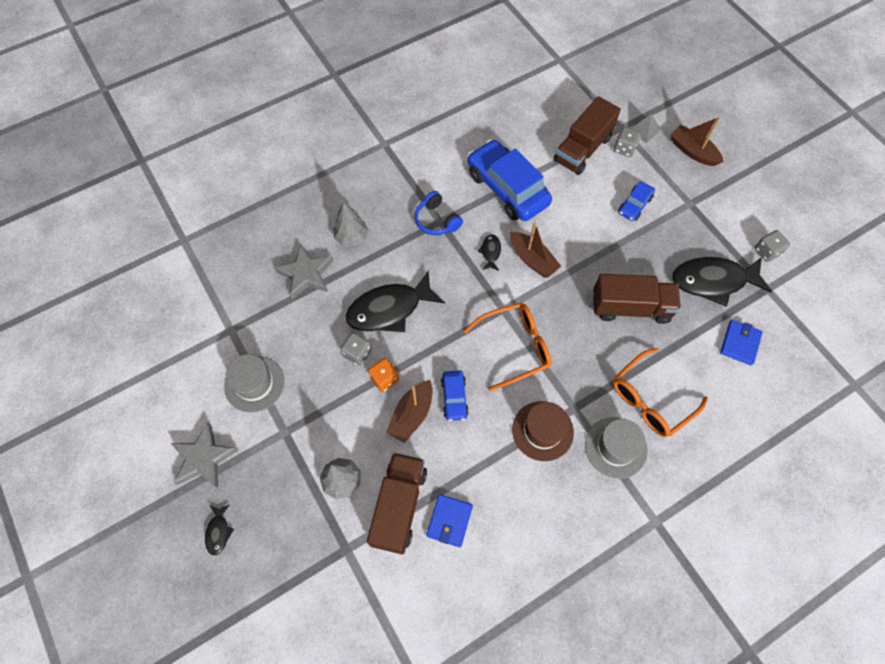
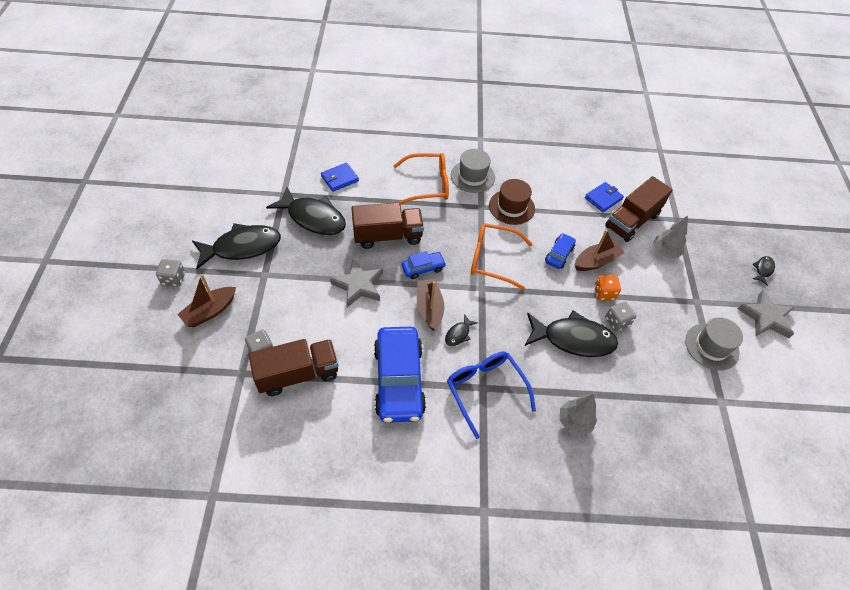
camera: 150 degrees left, 10 degrees down
(306, 274) = (633, 412): grey star -> grey star (358, 285)
(436, 220) = (485, 390): blue headphones -> blue glasses
(630, 307) = (387, 236): brown truck -> brown truck turned 135 degrees clockwise
(634, 205) = (308, 299): blue car -> blue car (423, 268)
(644, 130) = (224, 356): grey pyramid -> none
(692, 151) = (210, 311): brown boat -> brown boat turned 60 degrees clockwise
(734, 214) = (242, 247): none -> black fish
(767, 251) = (254, 212): grey dice -> grey dice (173, 279)

